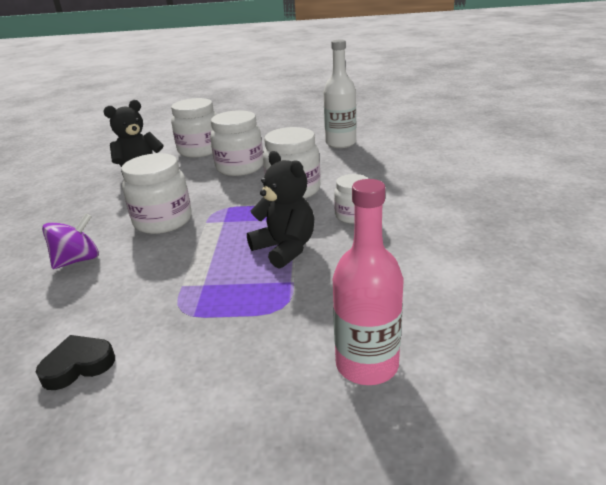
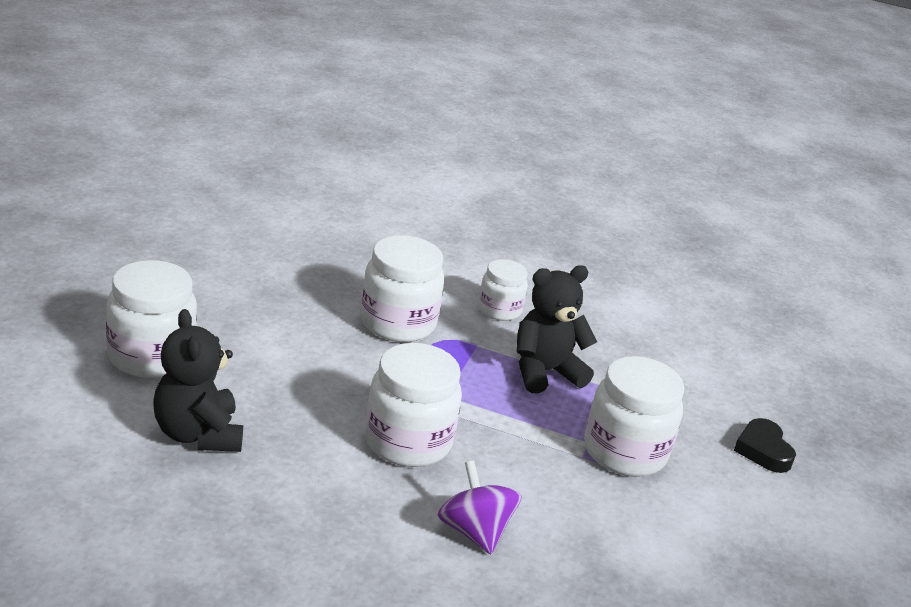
camera: 80 degrees left, 0 degrees up
(78, 365) = (697, 546): black heart -> black heart (763, 450)
(240, 167) = (274, 340): white jar -> white jar (624, 452)
(340, 143) = (271, 242): white bottle -> none
(367, 364) = (744, 388): pink bottle -> none

